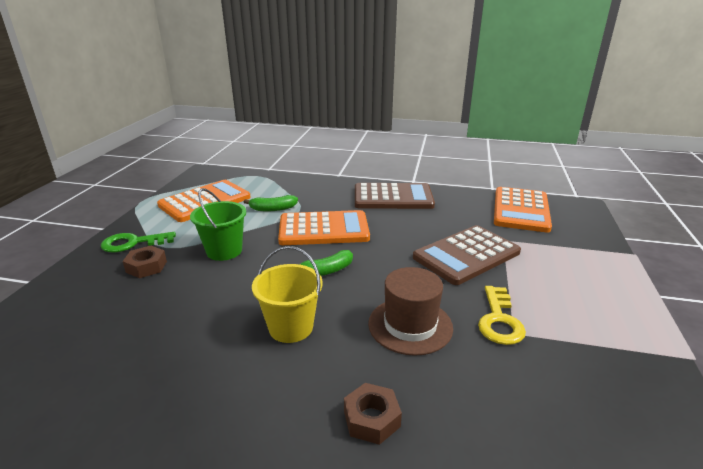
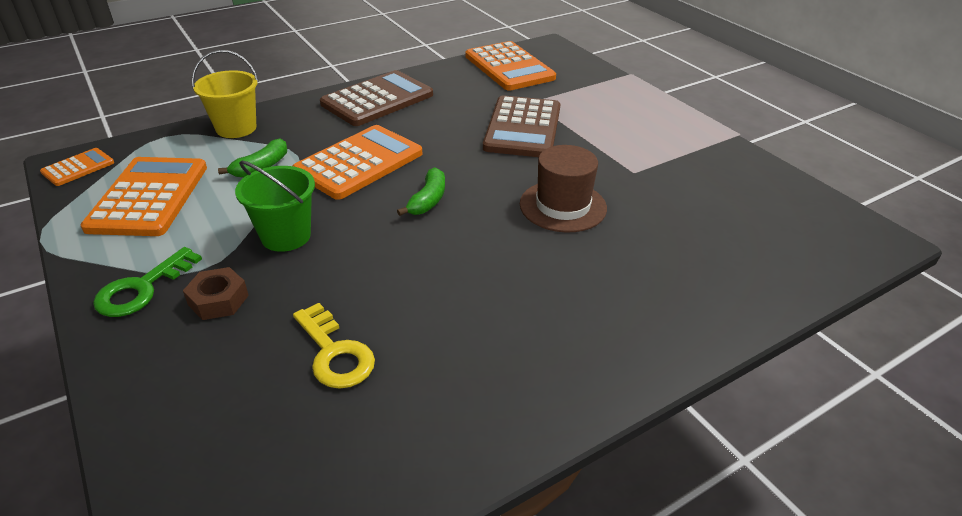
camera: 45 degrees left, 10 degrees up
(203, 176) = (78, 168): none -> orange calculator
(291, 327) = (476, 262): yellow bucket -> yellow bucket (236, 128)
(371, 419) = (631, 282): brown nut -> none
(499, 320) = (614, 168): yellow key -> yellow key (335, 353)

